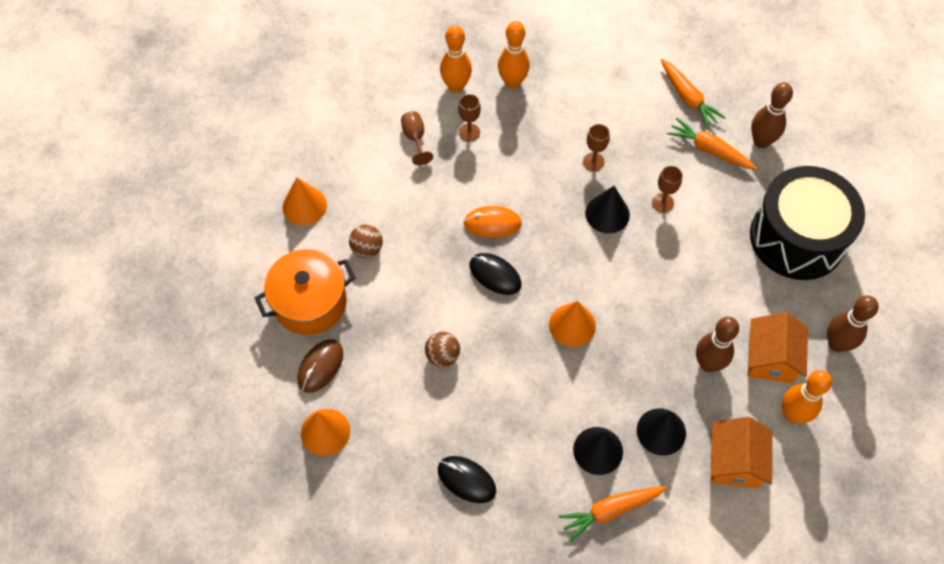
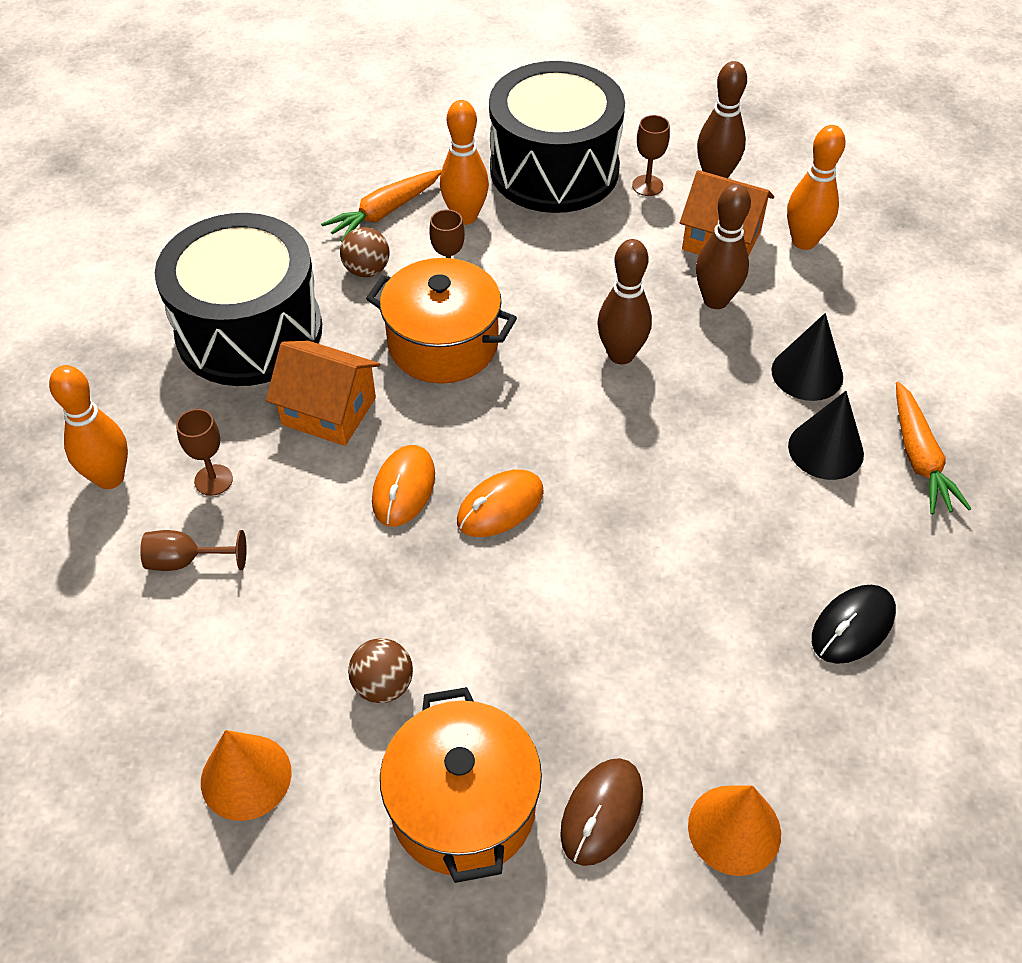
camera: 75 degrees left, 10 degrees down
(320, 366) = (602, 813): brown mouse -> brown mouse turned 75 degrees clockwise
(442, 356) = (627, 612): brown ball -> brown ball (367, 270)
(495, 275) = (500, 506): black mouse -> orange mouse
(512, 82) = (146, 400): orange bowling pin -> orange bowling pin (465, 216)
(572, 325) = (617, 430): orange cone -> none
(580, 112) = (249, 331): none -> black drum
(593, 162) = (346, 338): brown goblet -> brown goblet (647, 185)
(607, 214) = (443, 344): black cone -> orange pot
(688, 98) = (288, 211): orange carrot -> none
(734, 462) = (861, 312): orange house -> orange house (329, 411)
(761, 141) = (395, 161): brown bowling pin -> brown bowling pin (621, 355)

